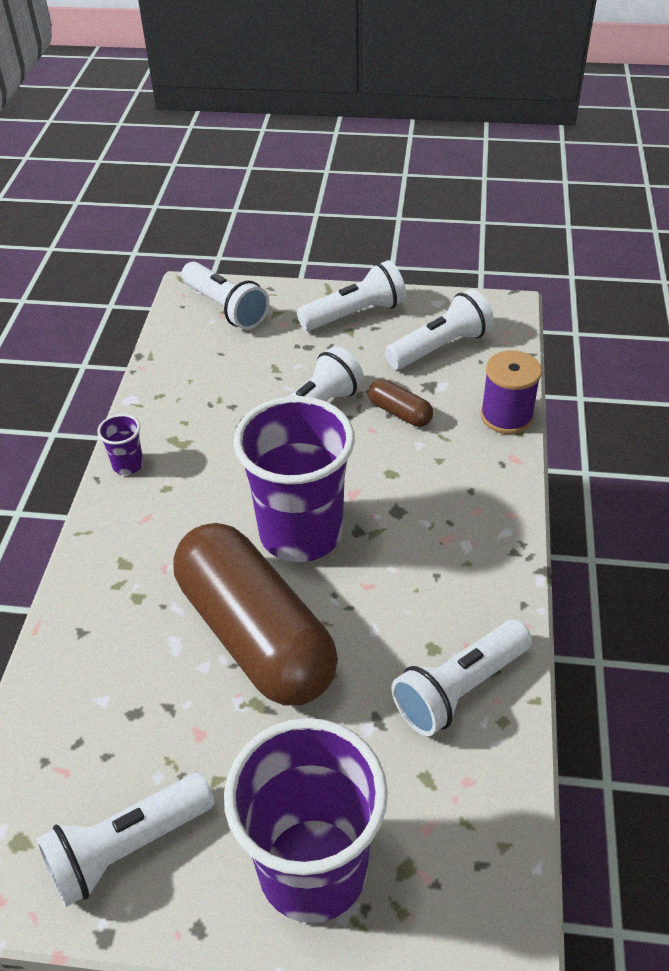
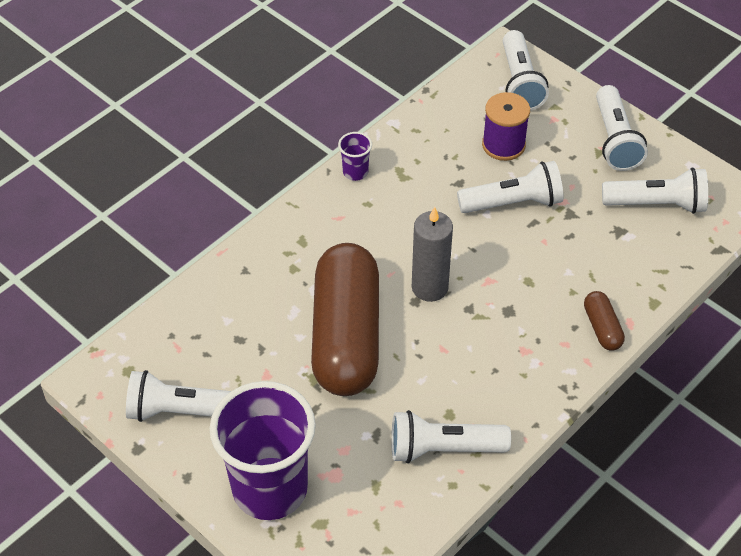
camera: 35 degrees right, 5 degrees up
(301, 533) = (429, 287): purple cup -> grey candle
(355, 314) = (615, 140): white flashlight -> white flashlight turned 75 degrees clockwise
(399, 412) = (576, 239): brown capsule -> brown capsule (602, 328)
(506, 416) = (655, 288): purple spool -> purple spool (503, 145)

